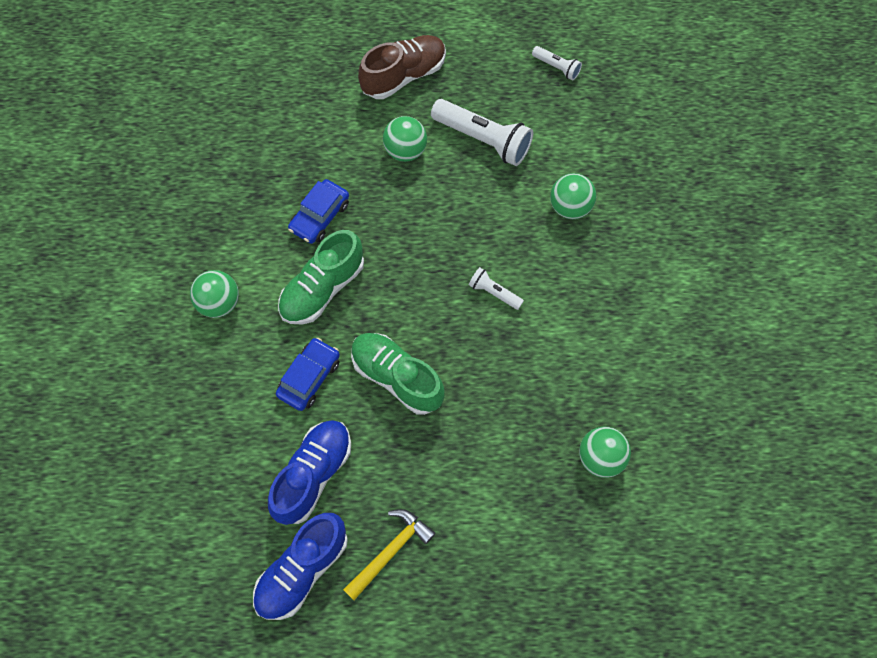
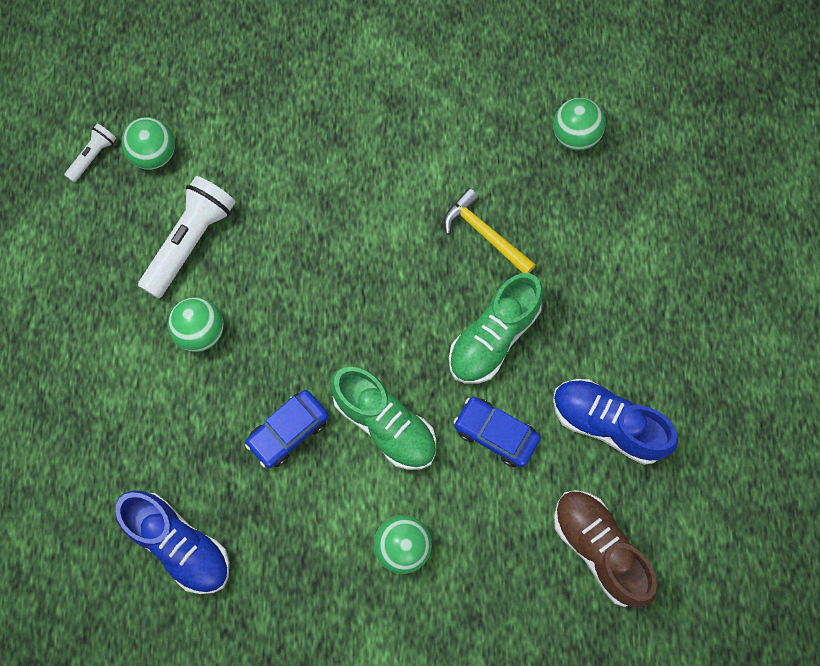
camera: 90 degrees left, 5 degrees up
(302, 570) = (710, 430): blue shoe -> blue shoe (179, 544)
(320, 216) = (288, 431): blue car -> blue car turned 105 degrees clockwise
(390, 551) = (684, 341): yellow hammer -> yellow hammer (485, 234)
(404, 76) = (90, 335): brown shoe -> brown shoe (599, 549)
(494, 292) = (391, 234): white flashlight -> none
(570, 207) = (285, 150): green ball -> green ball (154, 154)

